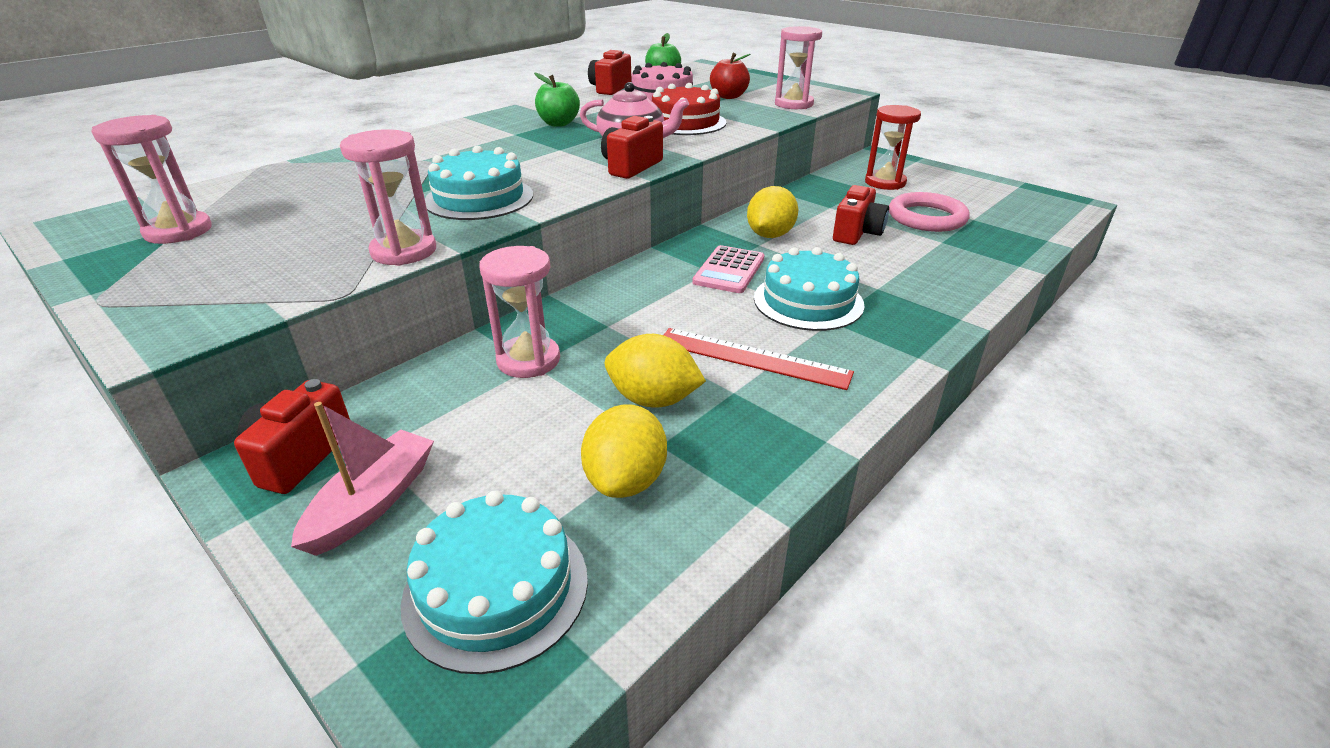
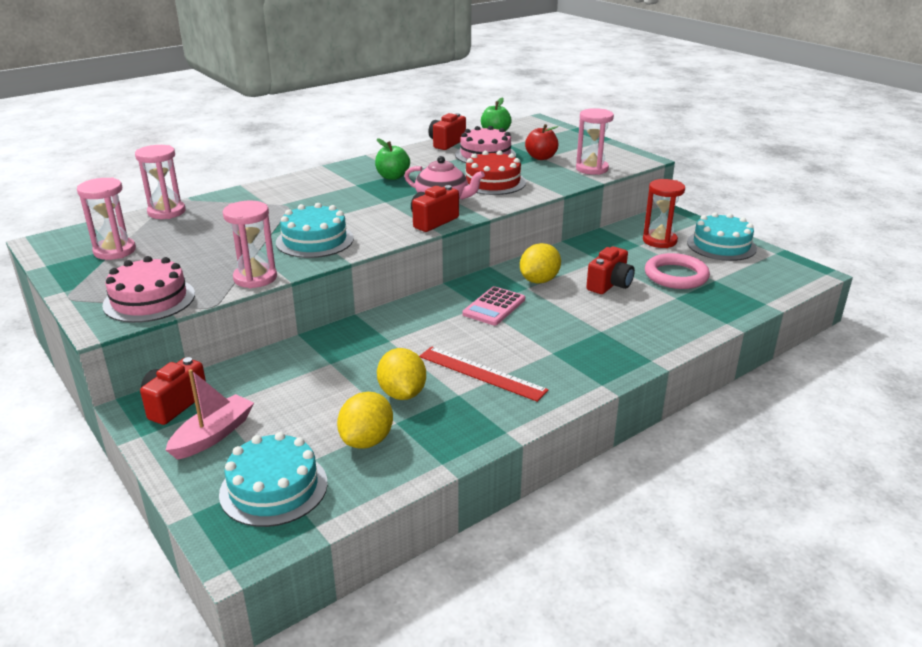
camera: 10 degrees right, 5 degrees down
(237, 295) = (149, 300): none -> pink cake
(528, 360) = (328, 359): pink hourglass -> pink hourglass (166, 212)
(653, 399) = (402, 394): yellow lemon -> yellow lemon turned 45 degrees clockwise
(808, 301) = (542, 336): turquoise cake -> turquoise cake (721, 245)

